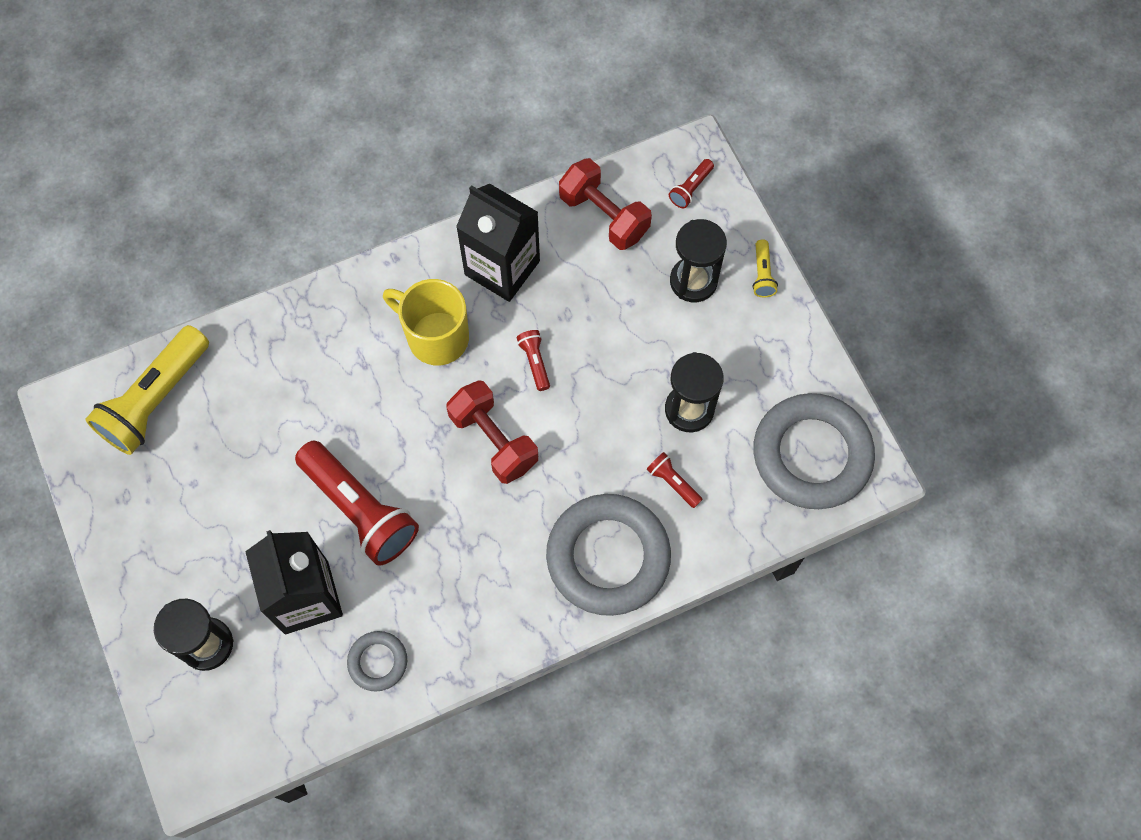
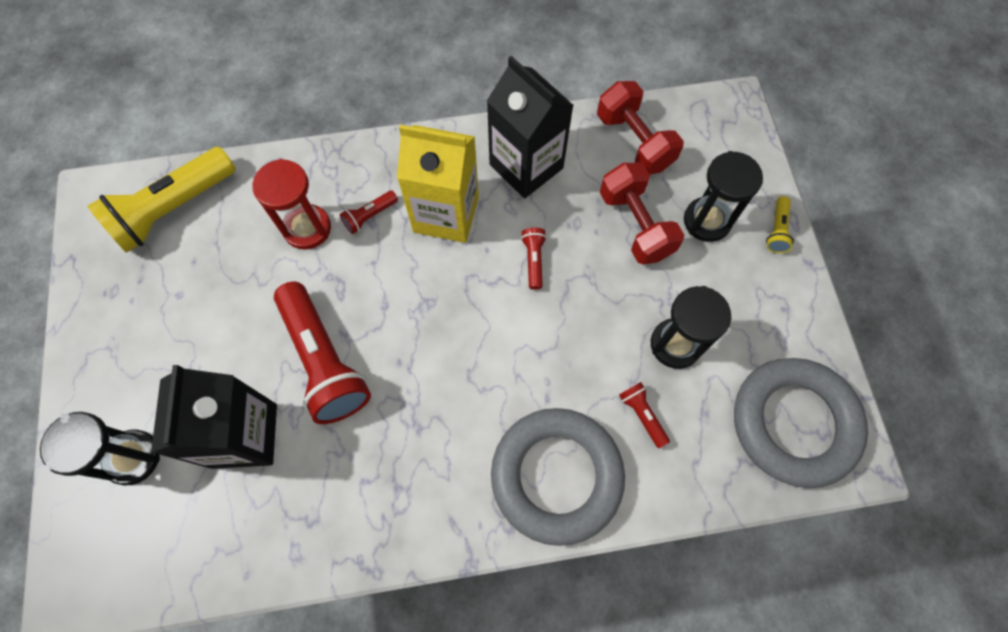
camera: 15 degrees right, 0 degrees up
(300, 385) = (307, 228): none -> red hourglass
(378, 662) = (292, 523): grey ring -> none
(435, 337) = (446, 214): yellow mug -> yellow carton
(494, 440) = (473, 326): red dumbbell -> red dumbbell (635, 225)
(690, 189) = (722, 136): red flashlight -> red flashlight (369, 216)

